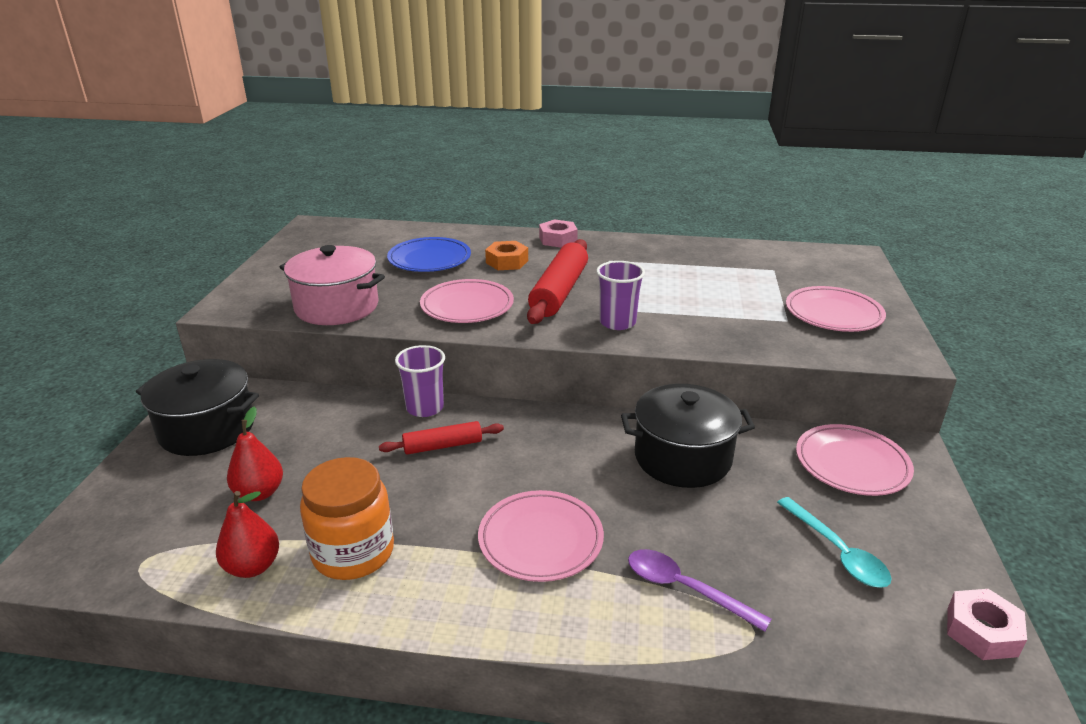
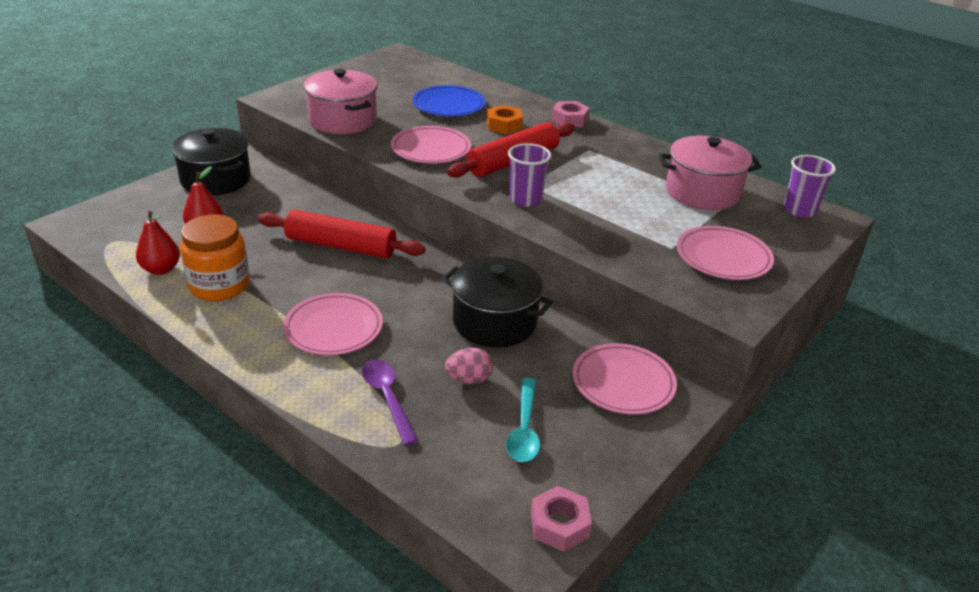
camera: 30 degrees right, 5 degrees up
(425, 408) = (358, 217): purple cup -> purple cup (799, 210)
(443, 446) = (341, 246): red rolling pin -> red rolling pin, size x1.76
(732, 527) = (469, 379): none -> pink egg
(744, 266) = (702, 192): none -> pink pot

